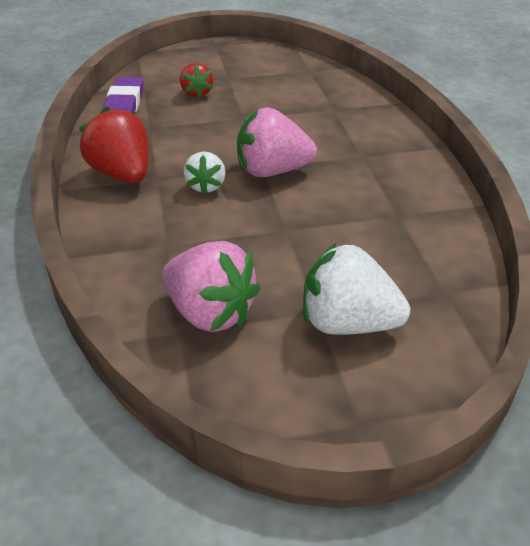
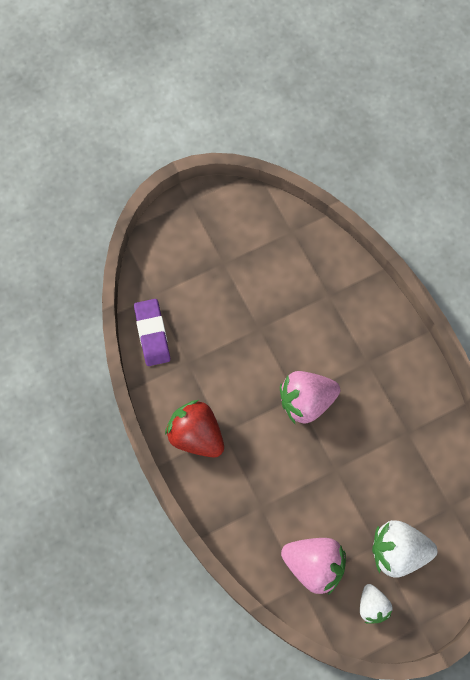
camera: 15 degrees left, 30 degrees up
(196, 93) = (206, 298): red strawberry -> none
(206, 186) = (264, 433): white strawberry -> white strawberry (372, 606)

